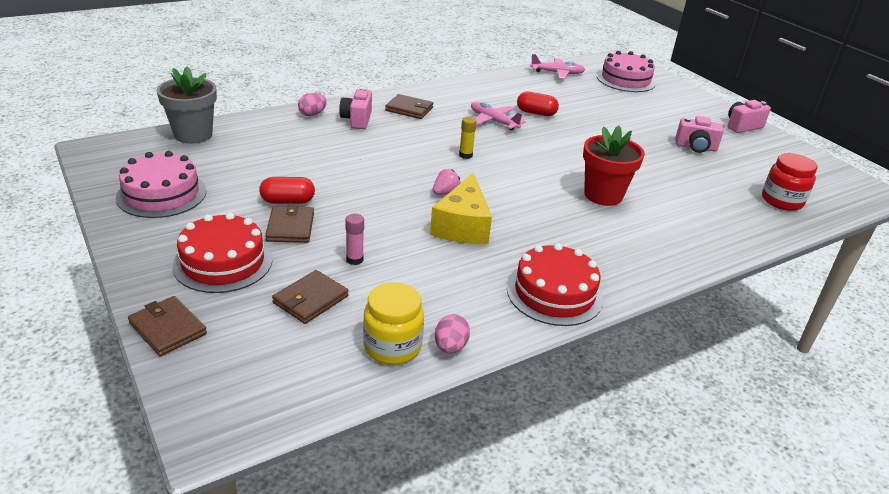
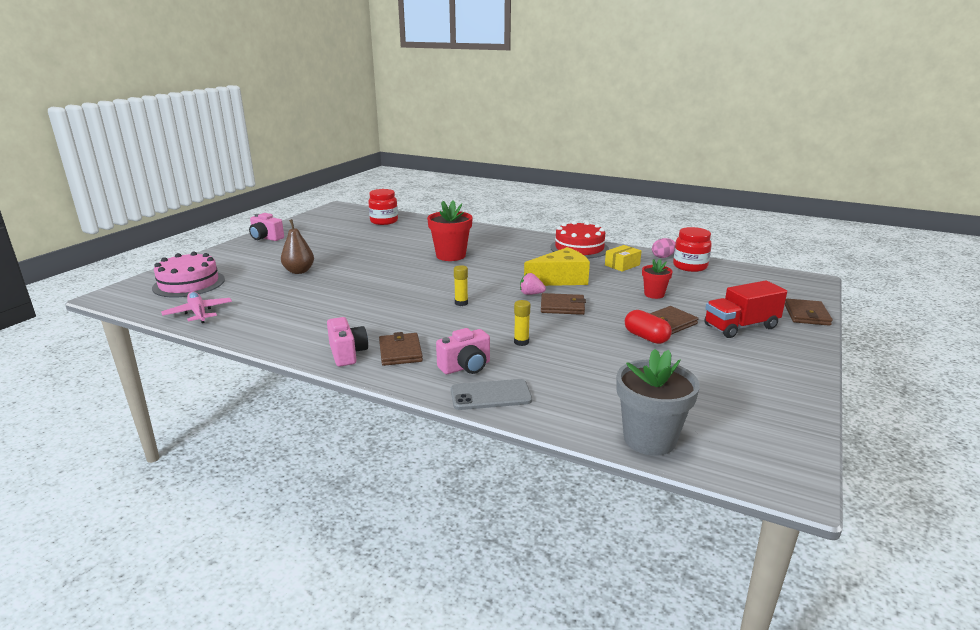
camera: 120 degrees left, 10 degrees down
(161, 194) = (746, 390): pink cake -> none
(223, 262) = (741, 327): red cake -> red truck
(310, 299) = (707, 292): brown wallet -> brown wallet (562, 306)
(312, 114) = (490, 395): pink egg -> grey phone
(354, 259) = (654, 294): pink glue stick -> red flower pot
(361, 150) = (521, 342): none -> yellow glue stick
(392, 346) = (690, 266): yellow jar -> red jar
(459, 291) = (622, 265): none -> yellow box
(493, 121) = (375, 310): pink plane -> none
(536, 113) = (330, 299): red capsule -> none
(620, 118) = (299, 271): none -> brown pear
(695, 147) = (329, 245): pink camera -> pink camera (347, 353)

